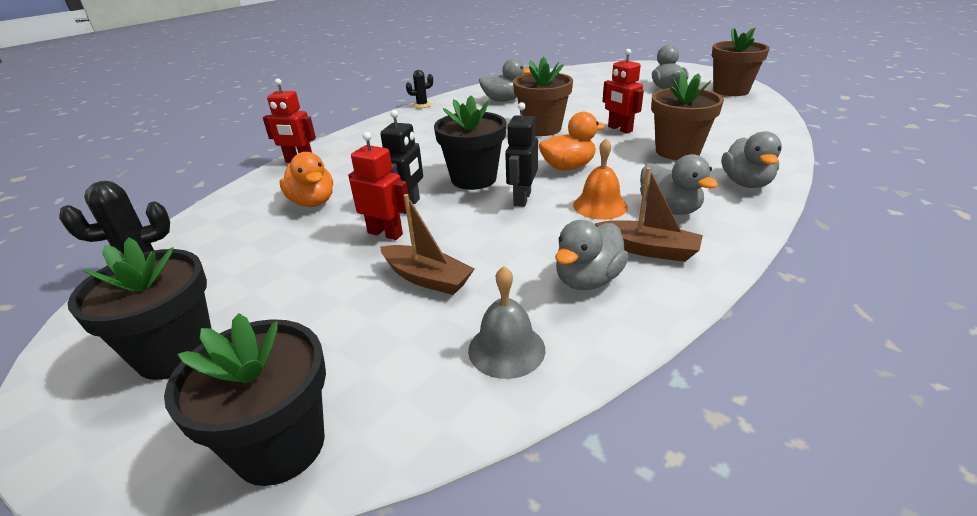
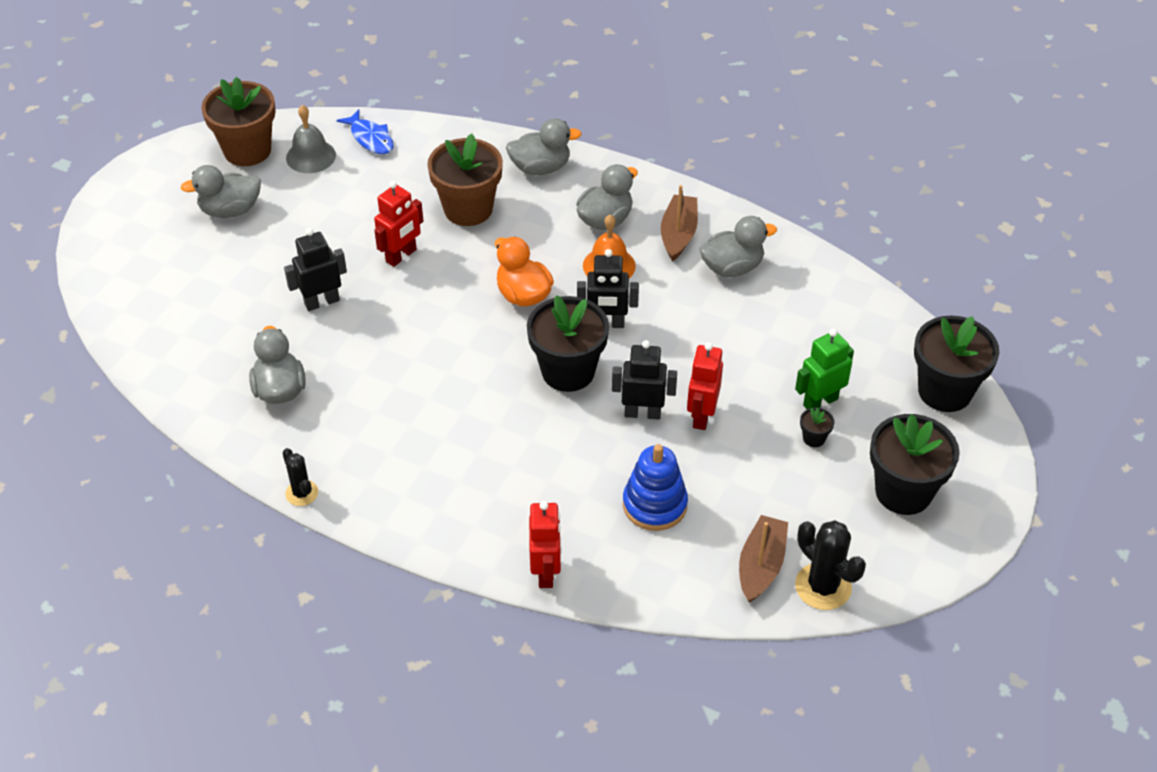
camera: 105 degrees left, 15 degrees up
(305, 297) = (814, 438): none -> black flower pot
(313, 202) = (654, 505): orange duck -> blue stacking toy
(349, 312) = (820, 402): none -> green robot
(427, 278) = (762, 365): brown boat -> brown boat (761, 566)
(506, 349) = (825, 303): grey bell -> grey bell (311, 156)
(542, 129) = (404, 330): brown flower pot -> none
(576, 108) = (322, 302): none -> black robot
(588, 280) = (732, 267): grey duck -> grey duck turned 45 degrees counterclockwise
(761, 122) = (370, 138): none -> blue fish

